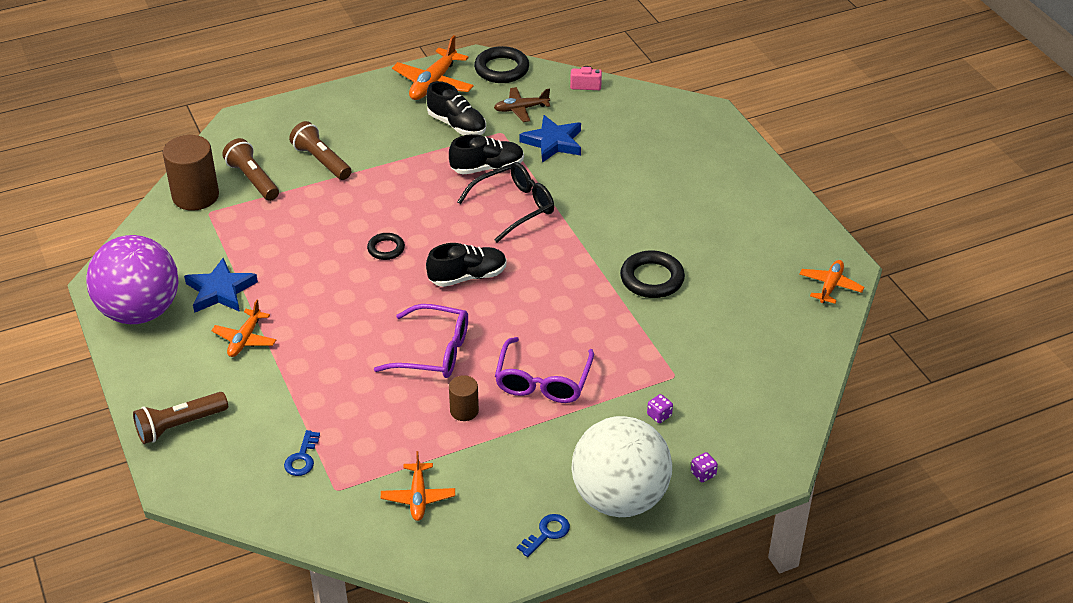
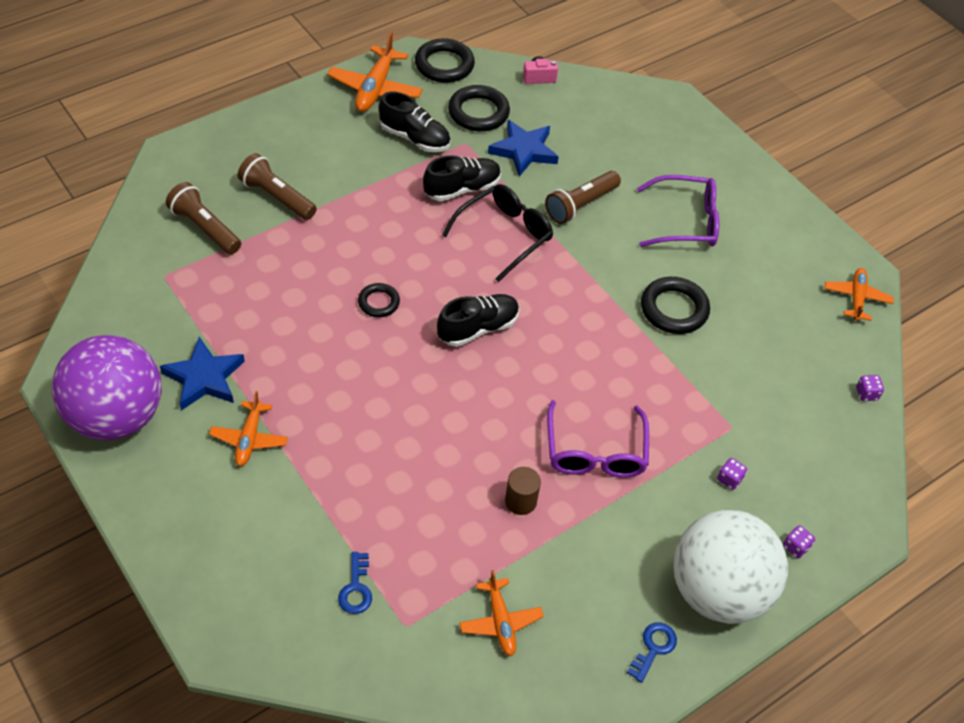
camera: 15 degrees left, 10 degrees up
(180, 425) = (202, 565): brown flashlight -> brown flashlight (581, 205)
(195, 196) = (144, 256): brown cylinder -> none
(433, 352) = (467, 429): purple glasses -> purple glasses (685, 221)
(521, 109) = (478, 112): brown plane -> black ring
(813, 363) = (866, 394): none -> purple dice

